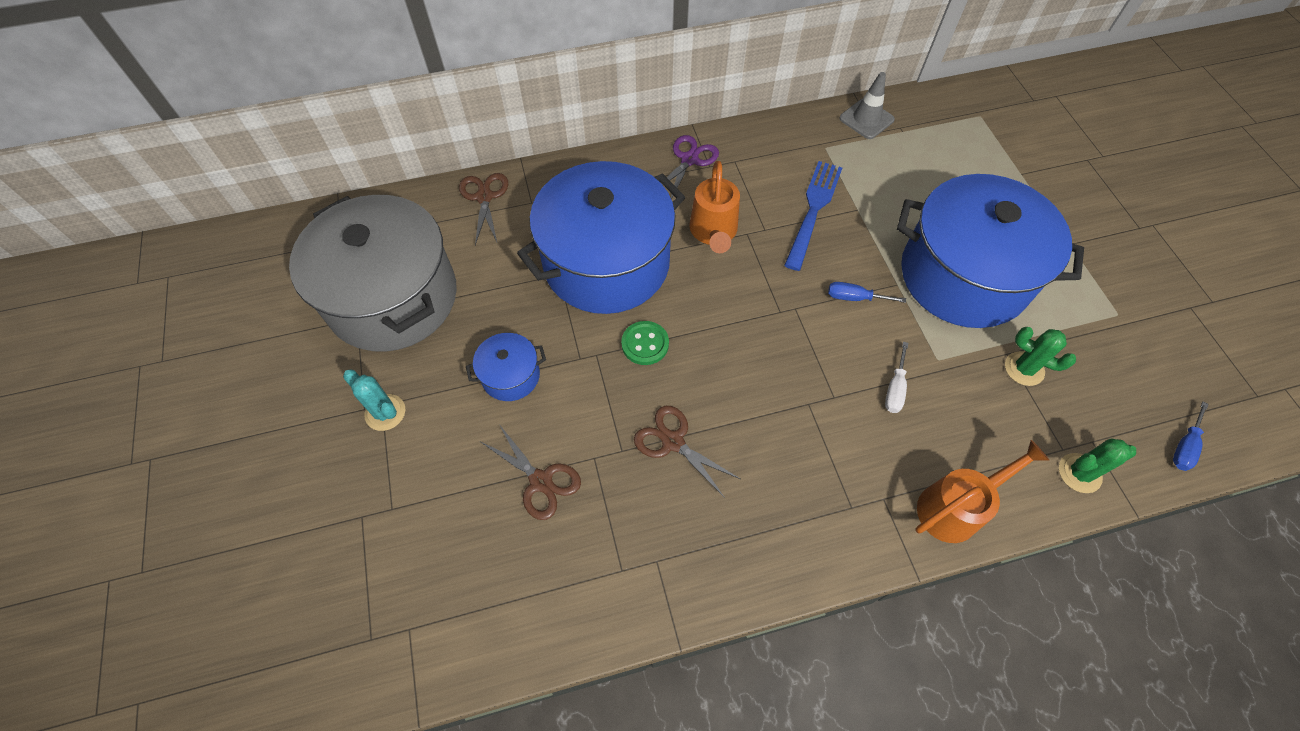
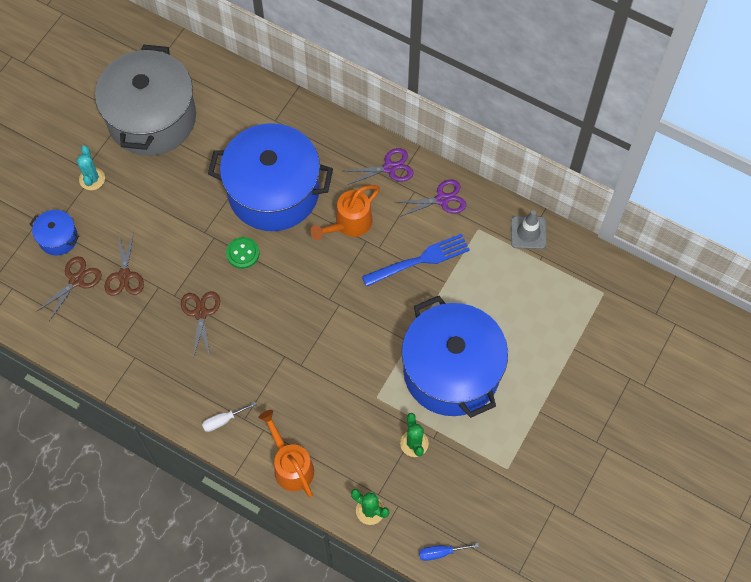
camera: 45 degrees right, 5 degrees up
(484, 197) = (254, 95): brown scissors -> brown scissors (76, 280)
(511, 376) = (164, 211): blue pot -> blue pot (58, 238)
(766, 149) = (442, 199): none -> purple scissors
(854, 298) = (377, 327): blue screwdriver -> none
(895, 389) = (335, 389): white screwdriver -> white screwdriver (223, 420)
(956, 507) = (291, 465): orange watering can -> orange watering can turned 135 degrees counterclockwise

